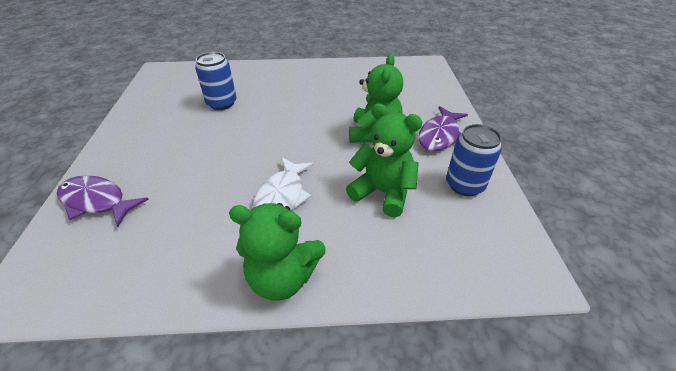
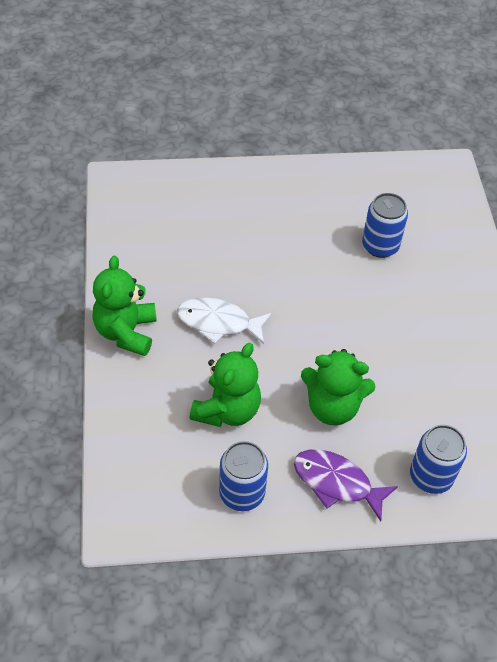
camera: 85 degrees right, 10 degrees up
(97, 201) = (210, 190): purple fish -> none
(423, 98) = (431, 476): none -> blue can

